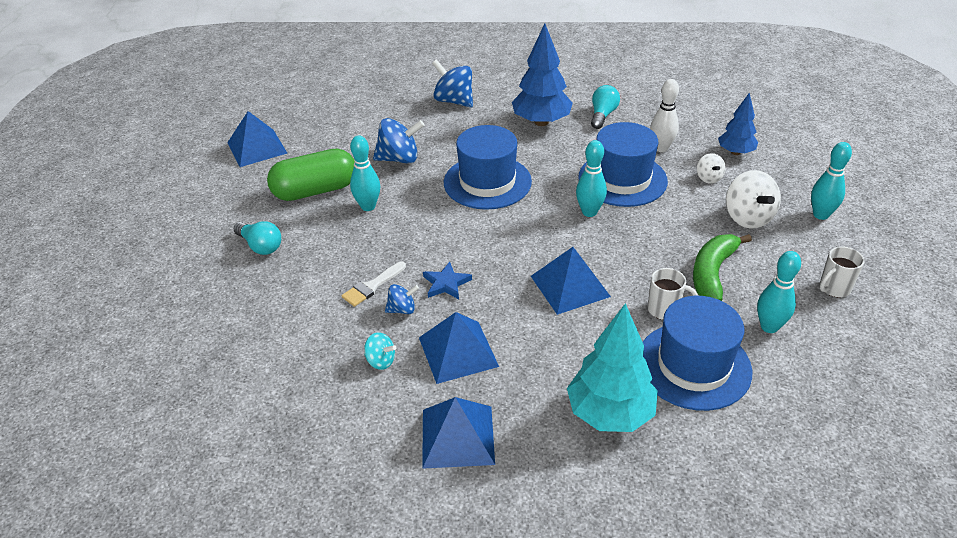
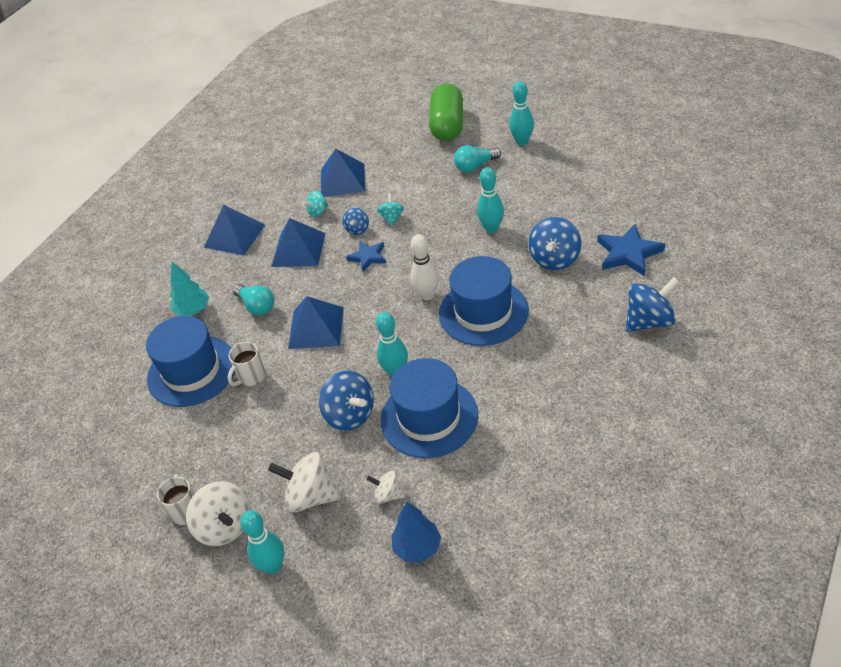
camera: 120 degrees right, 5 degrees up
(257, 147) = (621, 171): blue pyramid -> blue pyramid (342, 180)
(315, 190) = (532, 200): green capsule -> green capsule (447, 125)
(372, 286) = (392, 218): white brush -> turquoise spinning top
(377, 123) = (628, 253): none -> blue star
(541, 122) = (570, 385): blue tree -> none
(602, 115) = (558, 447): turquoise light bulb -> turquoise light bulb (257, 306)
(610, 413) = (193, 310): turquoise tree -> turquoise tree, size x0.61
(654, 224) = (350, 415): none -> blue spinning top
(661, 148) = (464, 476): white bowling pin -> white bowling pin (427, 295)
(712, 273) = (264, 429): green banana -> none
(769, 327) = (186, 437): turquoise bowling pin -> turquoise bowling pin (522, 141)
(820, 256) = (225, 526): none -> white spinning top

